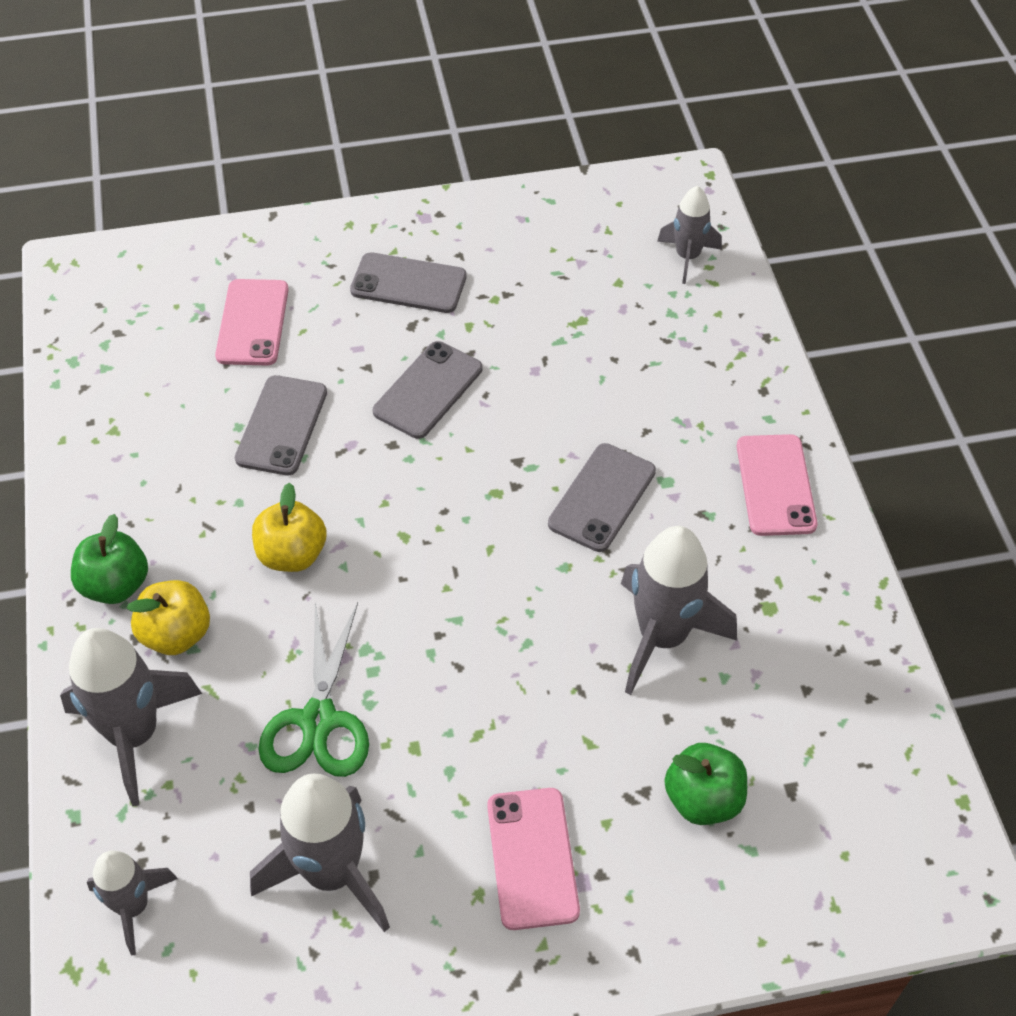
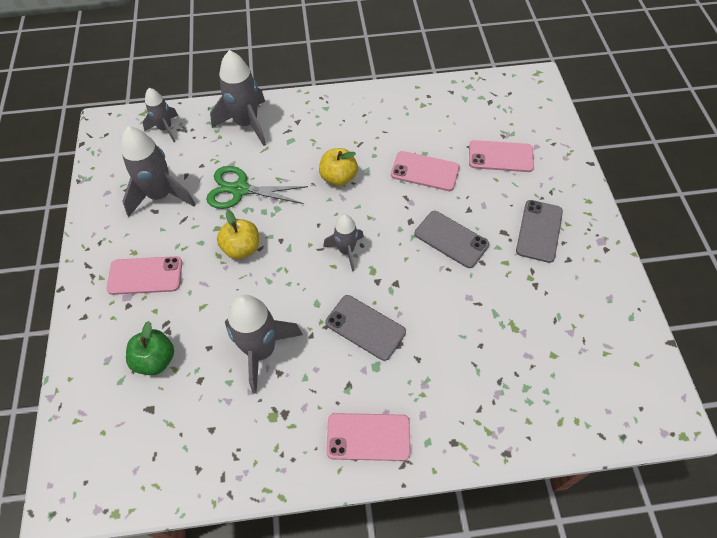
camera: 95 degrees right, 5 degrees up
(115, 585) = (328, 112): green apple -> none
(176, 634) = (297, 135): yellow apple -> yellow apple (242, 248)
(282, 425) = (425, 171): grey phone -> pink phone
(687, 257) = (585, 406): grey rocket -> grey rocket (346, 251)

